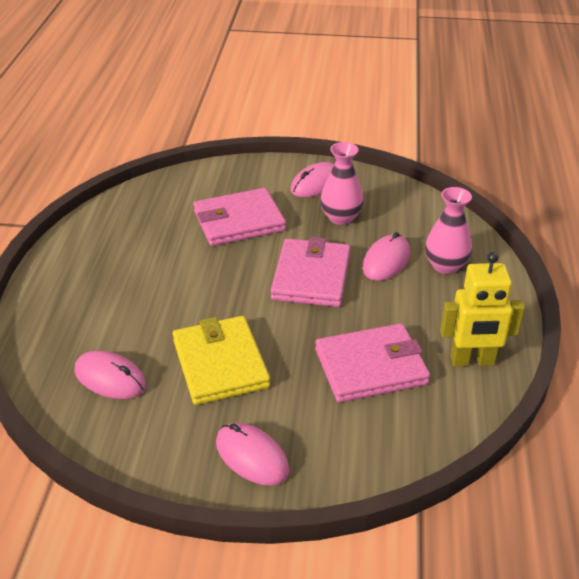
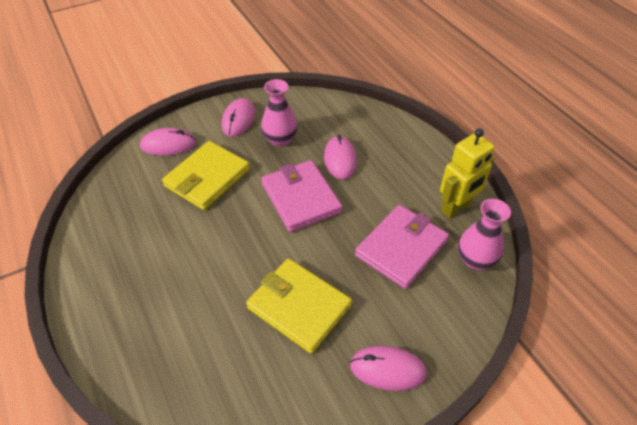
camera: 35 degrees left, 10 degrees up
(110, 378) = (225, 372): pink mouse -> pink mouse (168, 144)
(239, 221) = (207, 178): pink wallet -> yellow wallet
(445, 266) = (380, 144): pink vase -> pink vase (475, 260)

